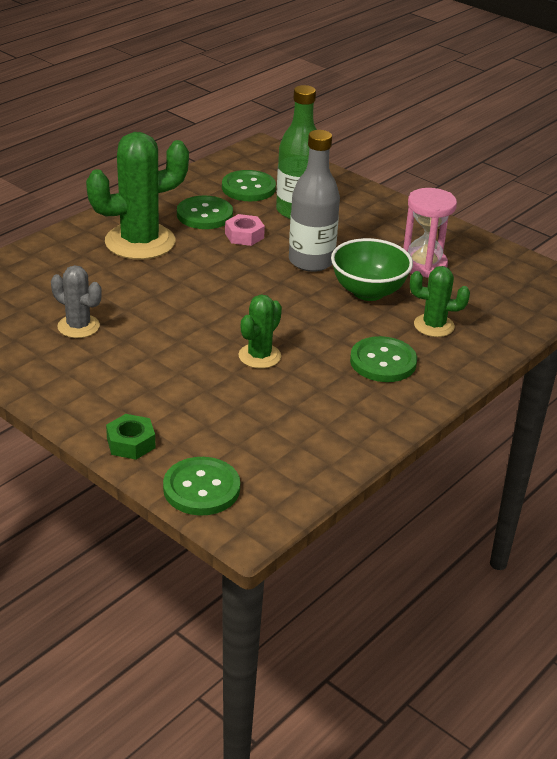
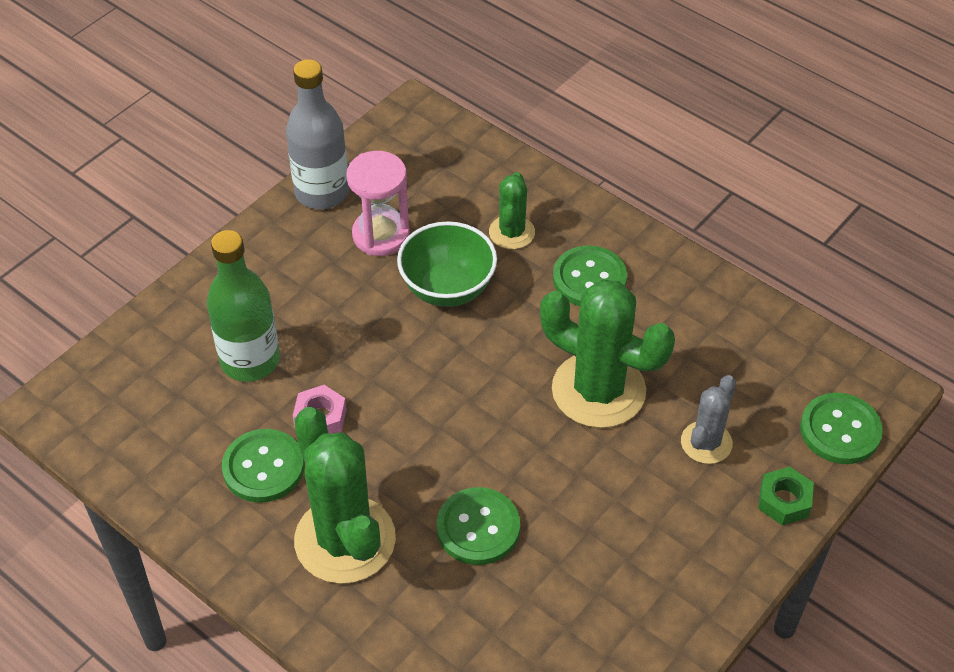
camera: 90 degrees left, 15 degrees up
(78, 326) = (566, 586): grey cactus -> grey cactus (706, 443)
(248, 188) = (182, 419): green button -> green button (478, 528)
(259, 356) = (598, 390): green cactus -> green cactus, size x1.87
(311, 261) = (382, 344): grey bottle -> grey bottle (322, 192)

